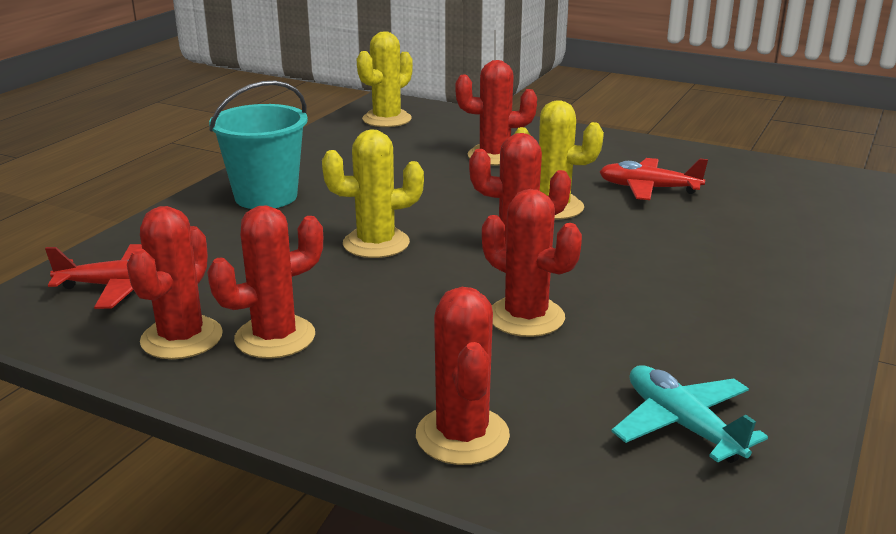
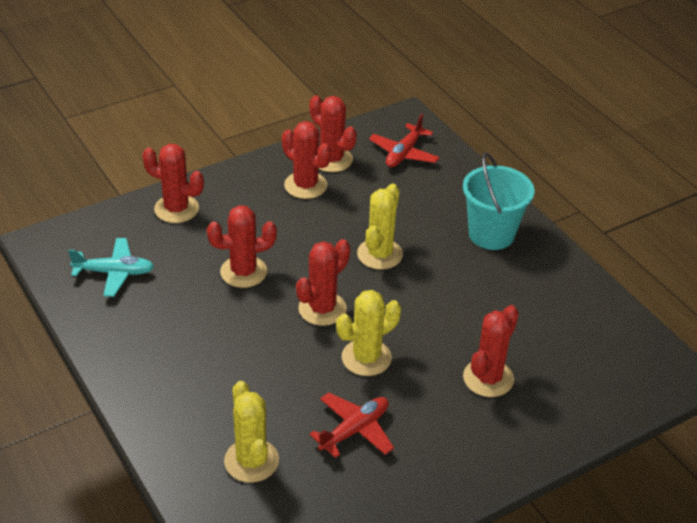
camera: 120 degrees right, 15 degrees up
(275, 337) = (305, 185): red cactus -> red cactus turned 45 degrees counterclockwise
(387, 119) = (625, 354): yellow cactus -> yellow cactus (251, 461)

